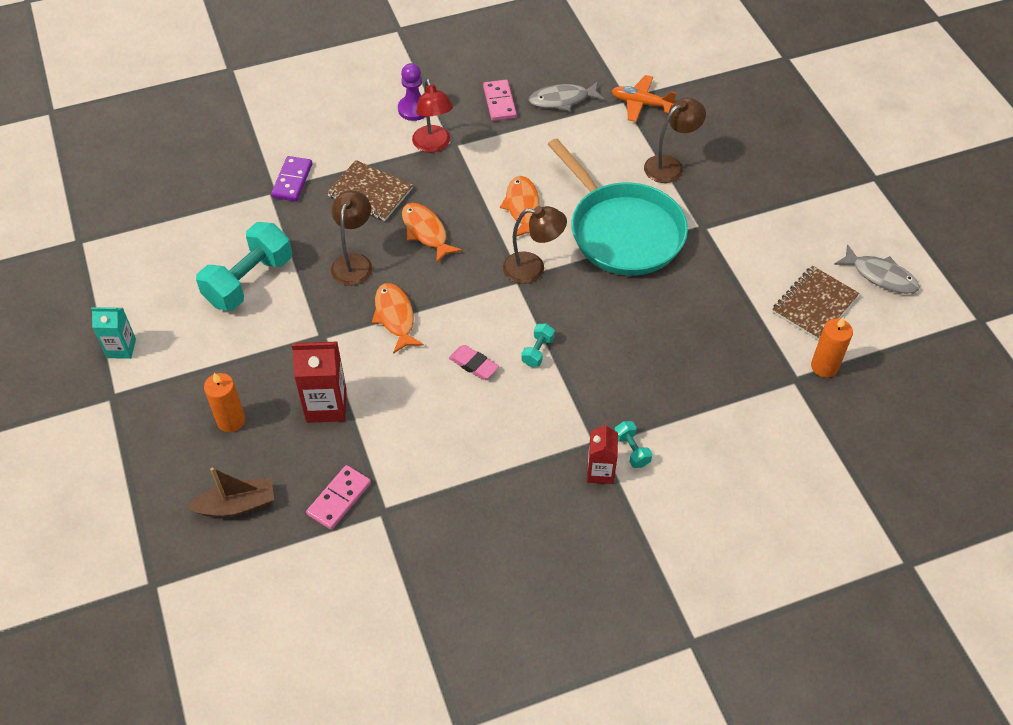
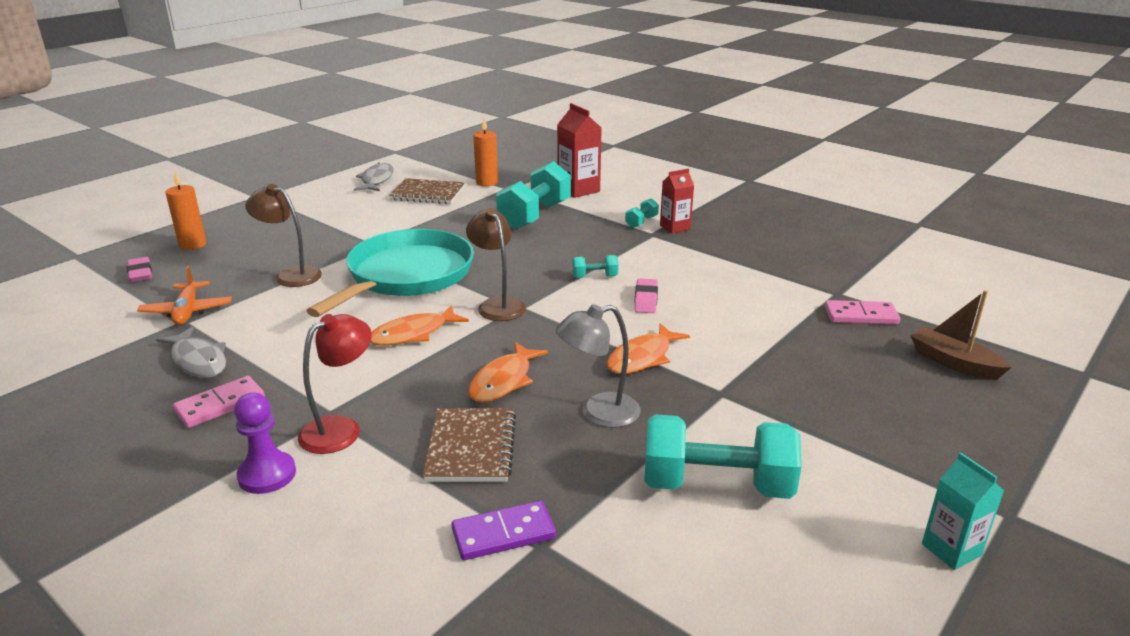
camera: 120 degrees left, 25 degrees down
(231, 420) = (892, 406): orange candle -> orange candle (193, 245)
(326, 405) = (792, 357): red carton -> red carton (578, 190)
(354, 262) = (598, 413): brown lamp -> grey lamp
(702, 368) = (535, 215): none -> turquoise dumbbell
(727, 87) = (140, 273): none -> pink eraser

